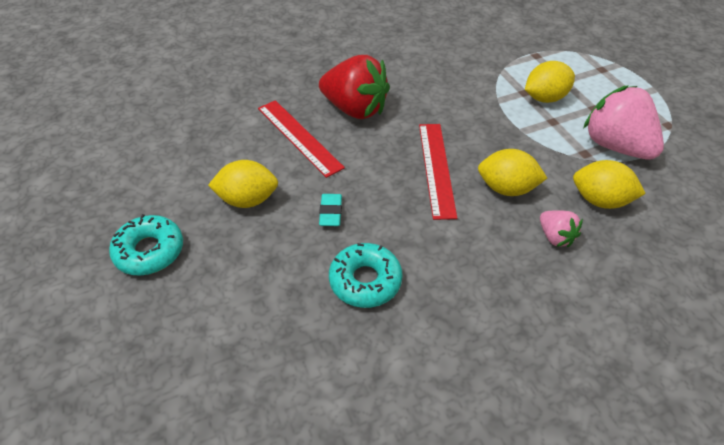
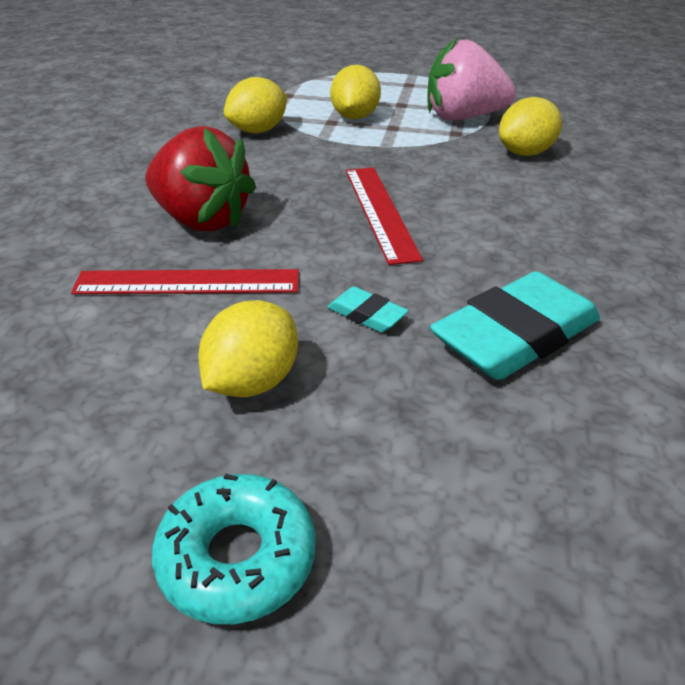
camera: 55 degrees left, 10 degrees down
(355, 109) = (202, 220): red strawberry -> red strawberry turned 60 degrees clockwise
(365, 281) = (515, 336): turquoise donut -> turquoise eraser
(436, 168) = (380, 212): red ruler -> red ruler turned 45 degrees clockwise
(506, 188) = (458, 187): yellow lemon -> yellow lemon (258, 131)
(555, 237) = (552, 192): pink strawberry -> none

